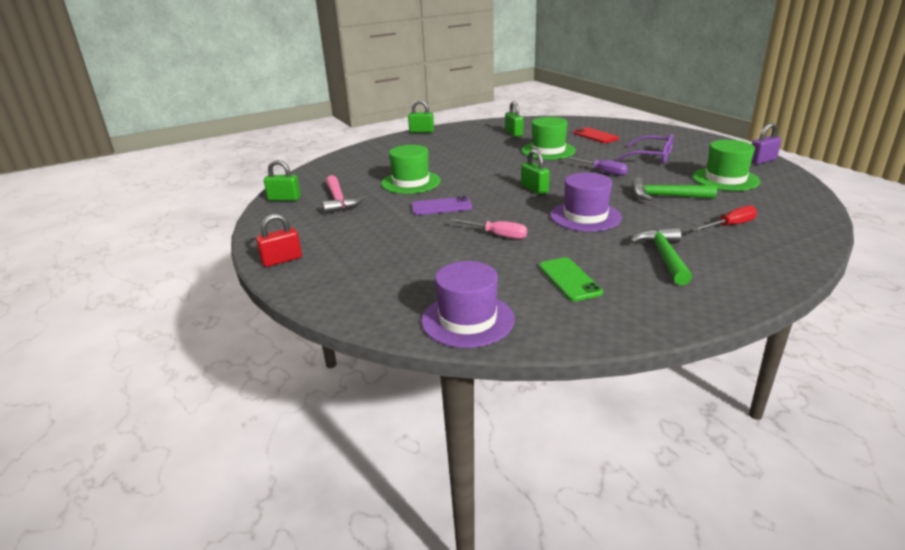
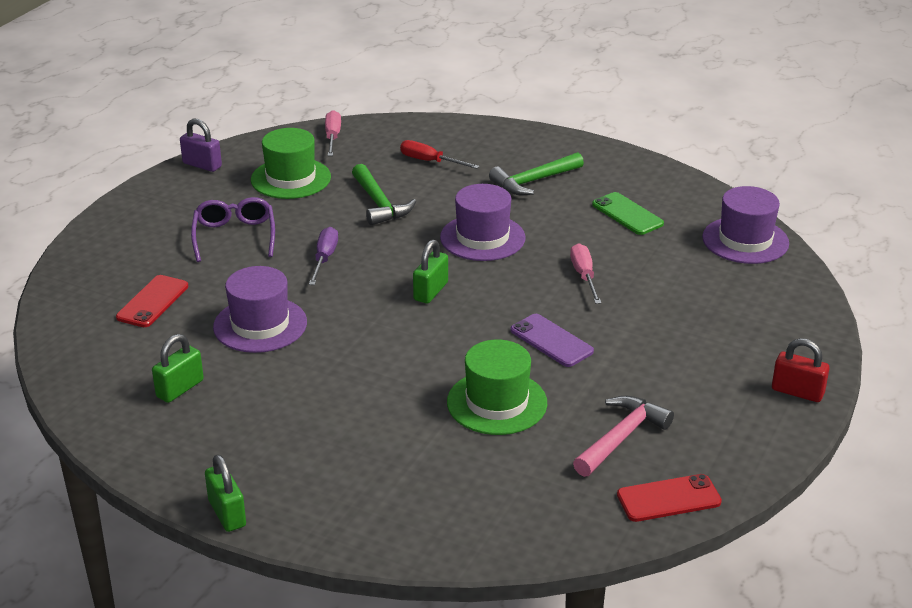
camera: 125 degrees left, 5 degrees up
(284, 199) = (668, 499): green padlock -> red phone
(548, 150) = (260, 325): green hat -> purple hat
(569, 279) = (627, 214): green phone -> green phone turned 75 degrees counterclockwise
(797, 201) = (332, 137): none -> pink screwdriver

